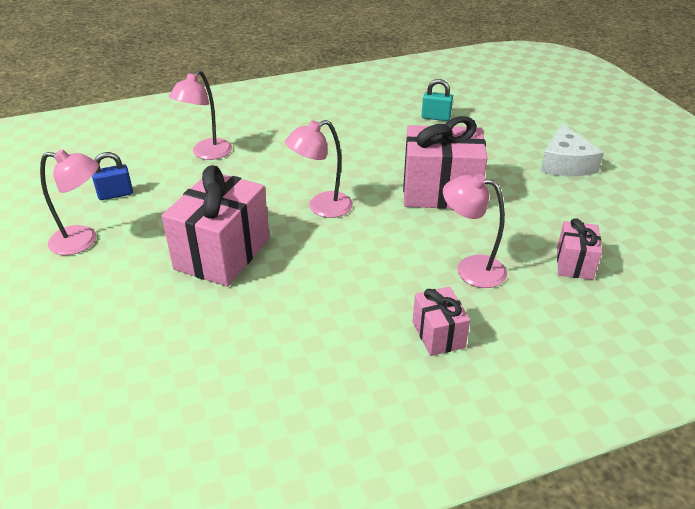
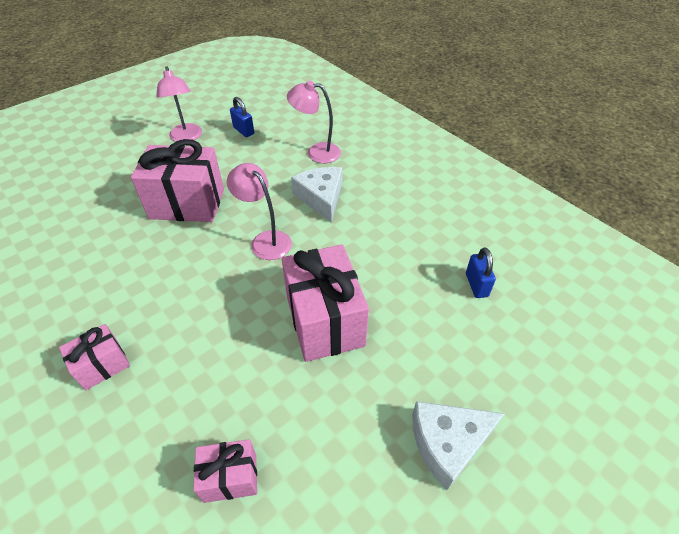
camera: 70 degrees right, 10 degrees up
(282, 165) = (321, 198): none -> white cheese
(436, 117) = (476, 285): turquoise padlock -> blue padlock
(470, 269) = (200, 373): pink lamp -> none

